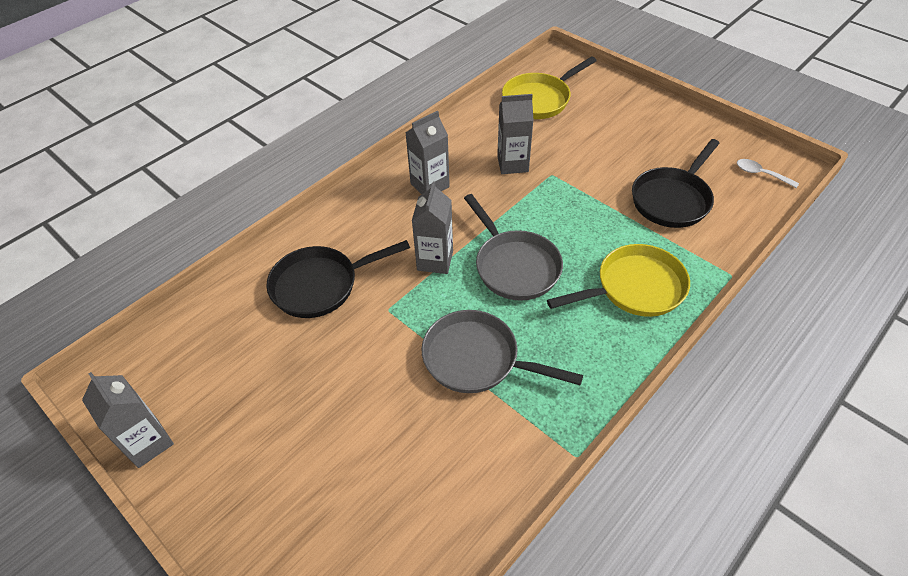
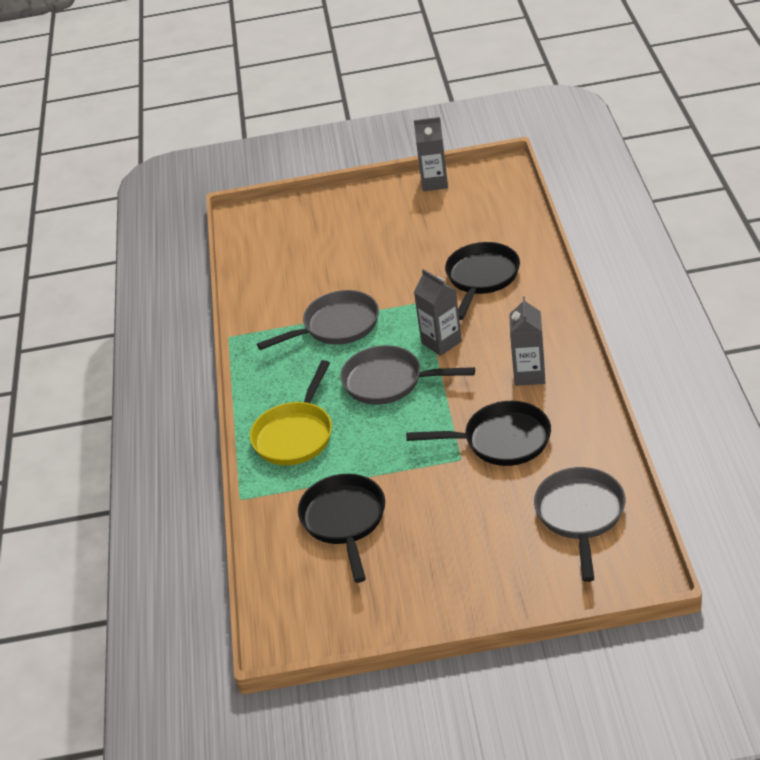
camera: 135 degrees right, 10 degrees down
(512, 164) = (501, 440): grey carton -> black pan
(539, 99) = (580, 515): yellow pan -> grey pan
(761, 174) = (300, 611): white spoon -> none

